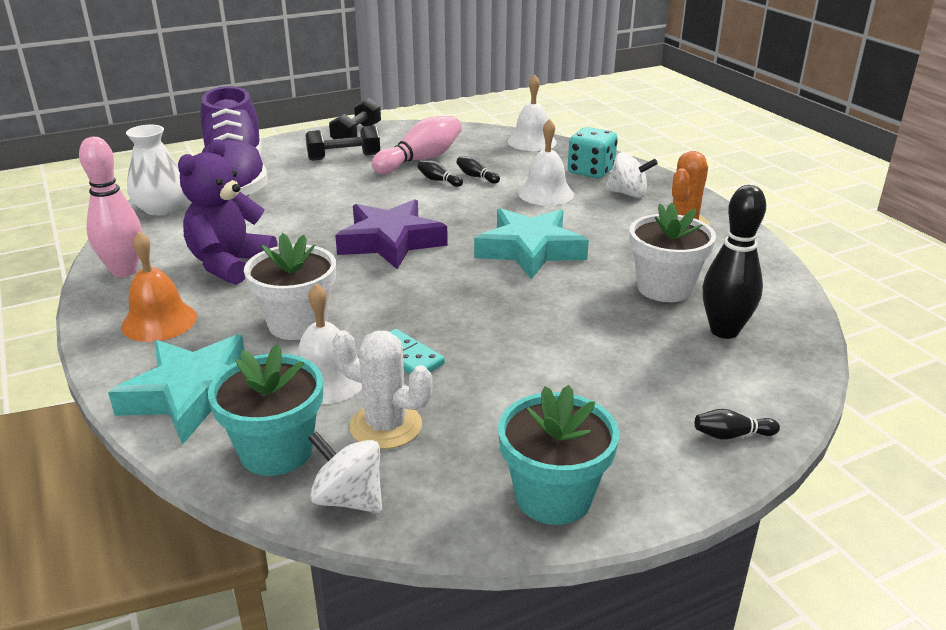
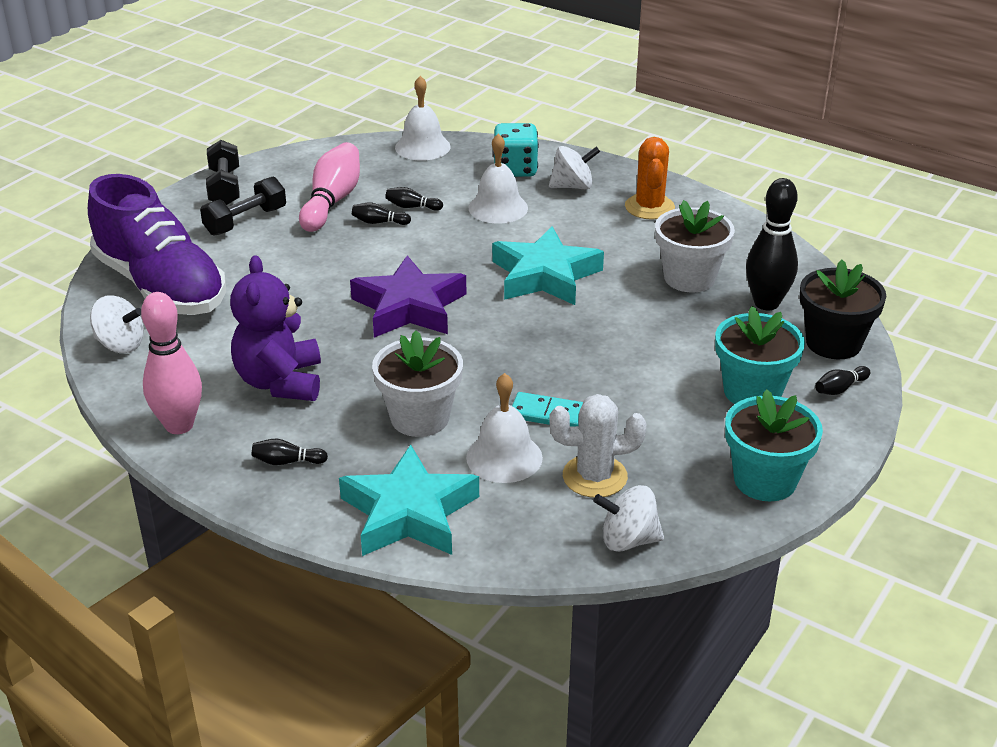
camera: 30 degrees left, 5 degrees up
(159, 321) = (287, 462): orange bell -> black bowling pin
(161, 208) = (120, 344): white vase -> white spinning top
(276, 451) = (533, 529): turquoise flower pot -> turquoise flower pot (752, 391)
(766, 388) = (833, 343): none -> black flower pot

